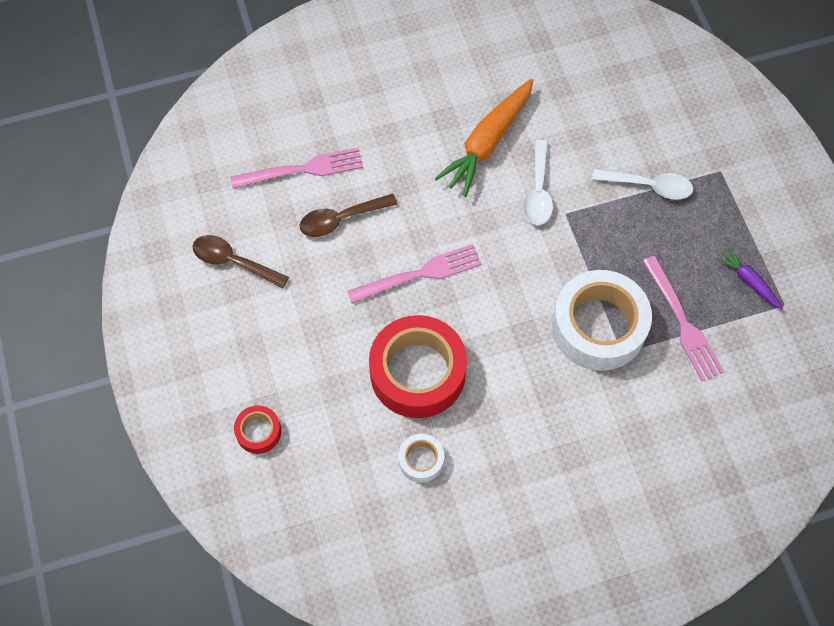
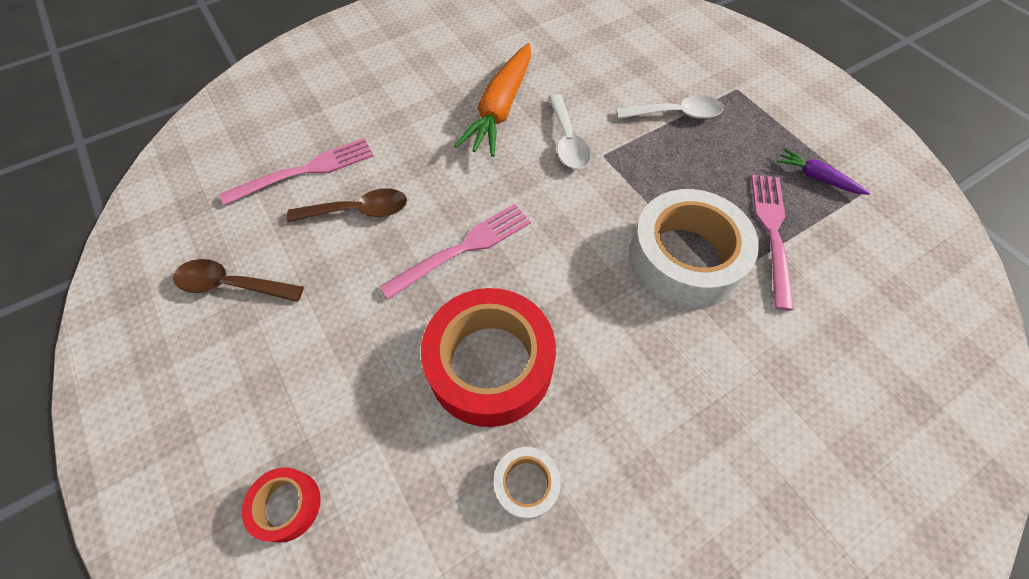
camera: 15 degrees left, 5 degrees down
(341, 219) = (358, 211): brown spoon -> brown spoon turned 150 degrees counterclockwise
(682, 322) = (772, 233): pink fork -> pink fork turned 135 degrees counterclockwise

